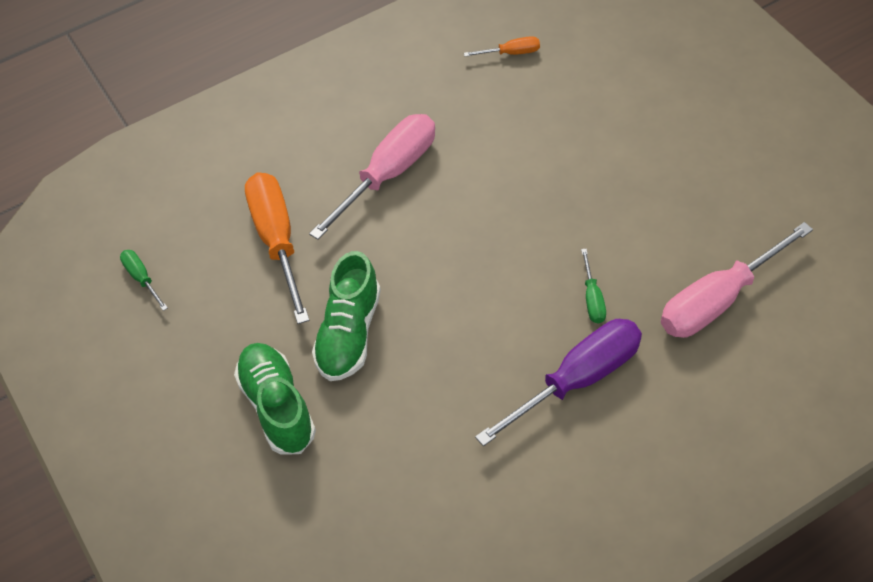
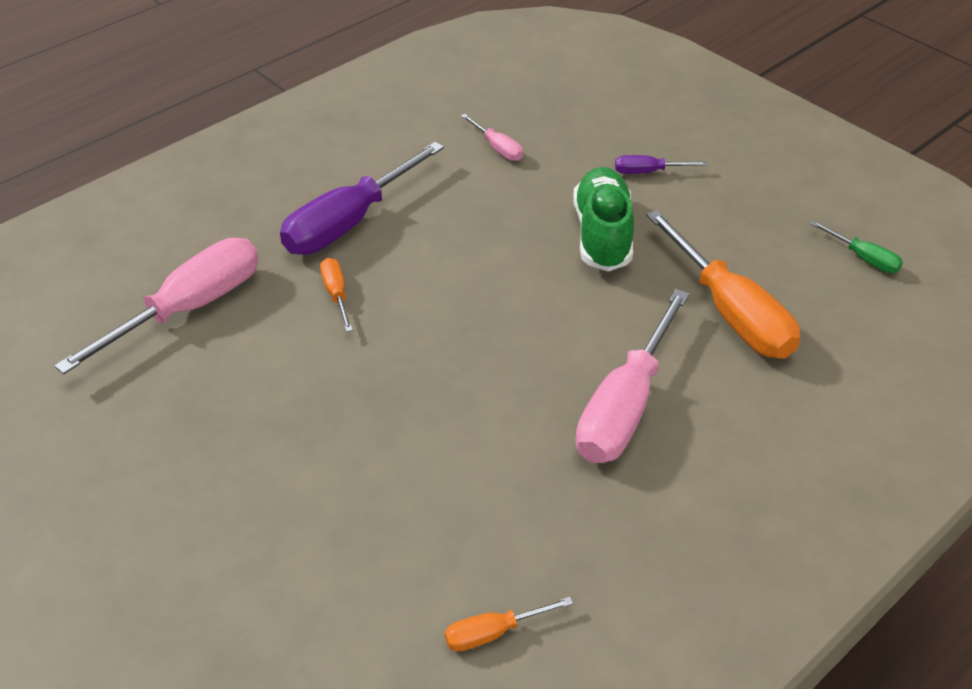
camera: 165 degrees right, 10 degrees down
(277, 407) = (648, 172): green shoe -> purple screwdriver
(415, 464) = (498, 148): none -> pink screwdriver
(592, 299) = (336, 294): green screwdriver -> orange screwdriver

